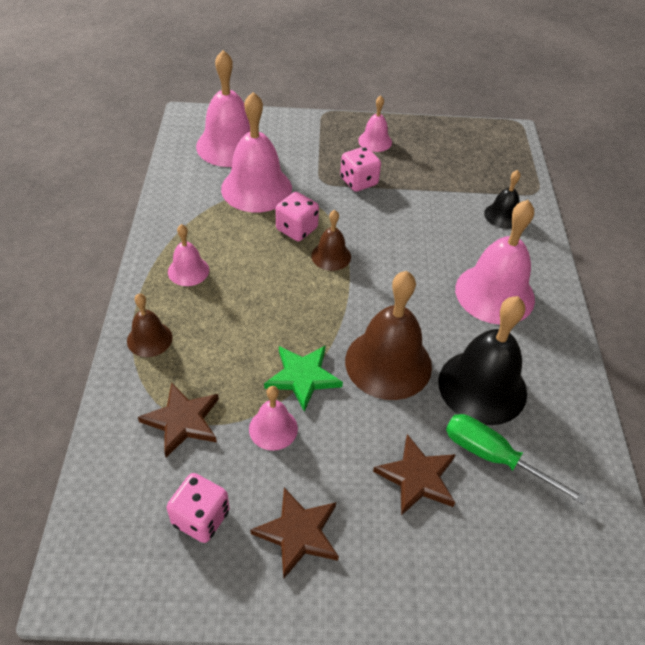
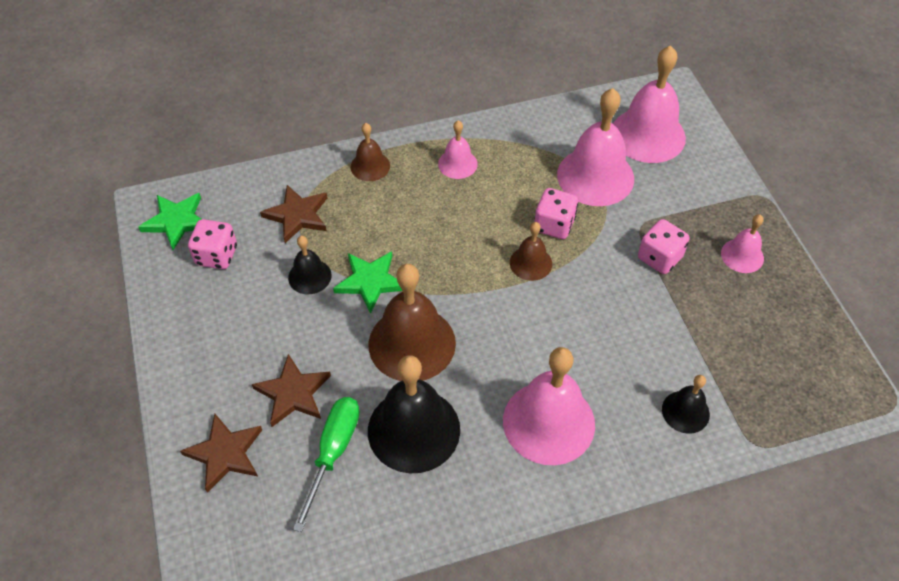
camera: 75 degrees right, 5 degrees up
(122, 555) = (177, 221): none -> green star
(273, 428) = (309, 276): pink bell -> black bell
(298, 533) = (219, 321): brown star -> brown star (225, 453)

